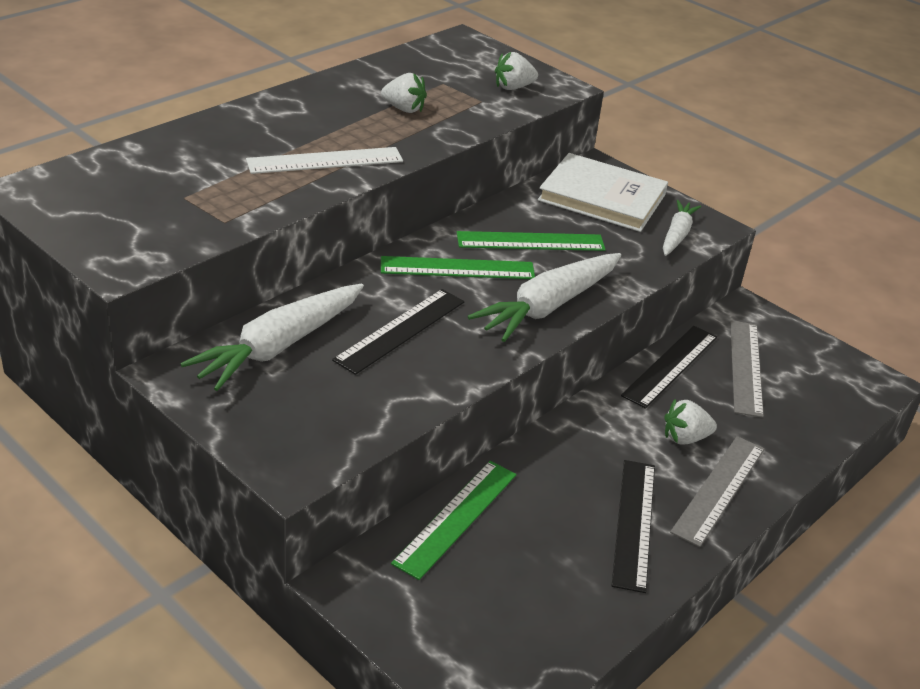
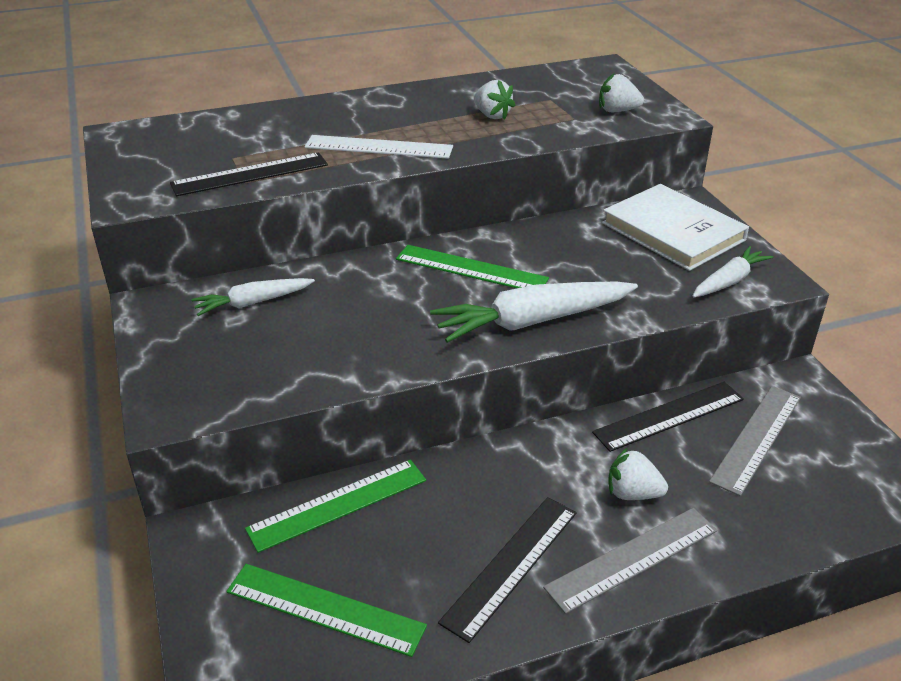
camera: 30 degrees right, 0 degrees up
(279, 346) = (253, 303): white carrot -> white carrot, size x0.58
(400, 330) = (370, 312): black ruler -> black ruler (250, 174)
(530, 242) = (563, 259): green ruler -> green ruler (325, 609)

